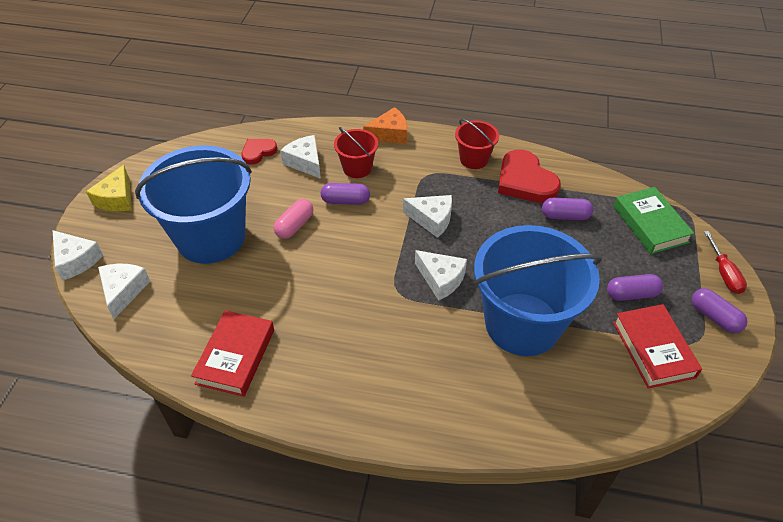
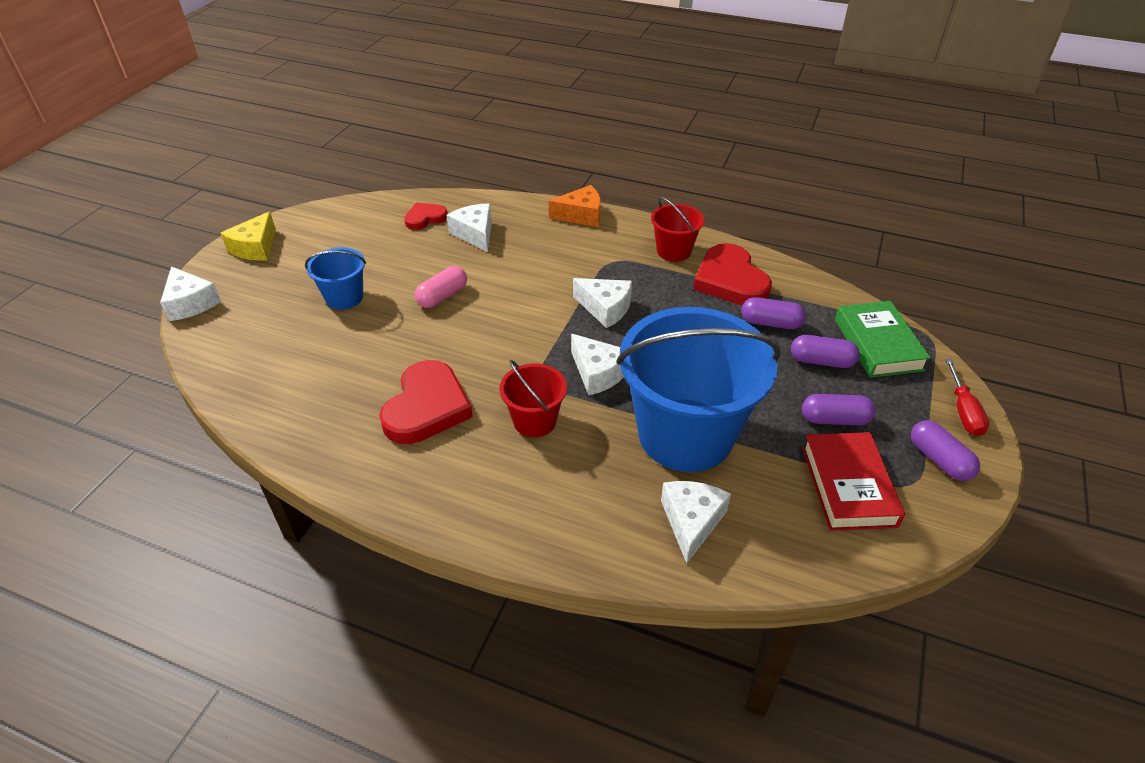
camera: 10 degrees right, 5 degrees down
(123, 291) = (230, 340): white cheese -> white cheese (691, 522)
(211, 237) = (344, 297): blue bucket -> blue bucket, size x0.46
(236, 356) = (331, 424): red book -> none
(310, 330) = (426, 407): none -> red heart
(345, 201) = (509, 278): purple capsule -> purple capsule (821, 361)
(357, 168) = (533, 246): red bucket -> red bucket (534, 421)

